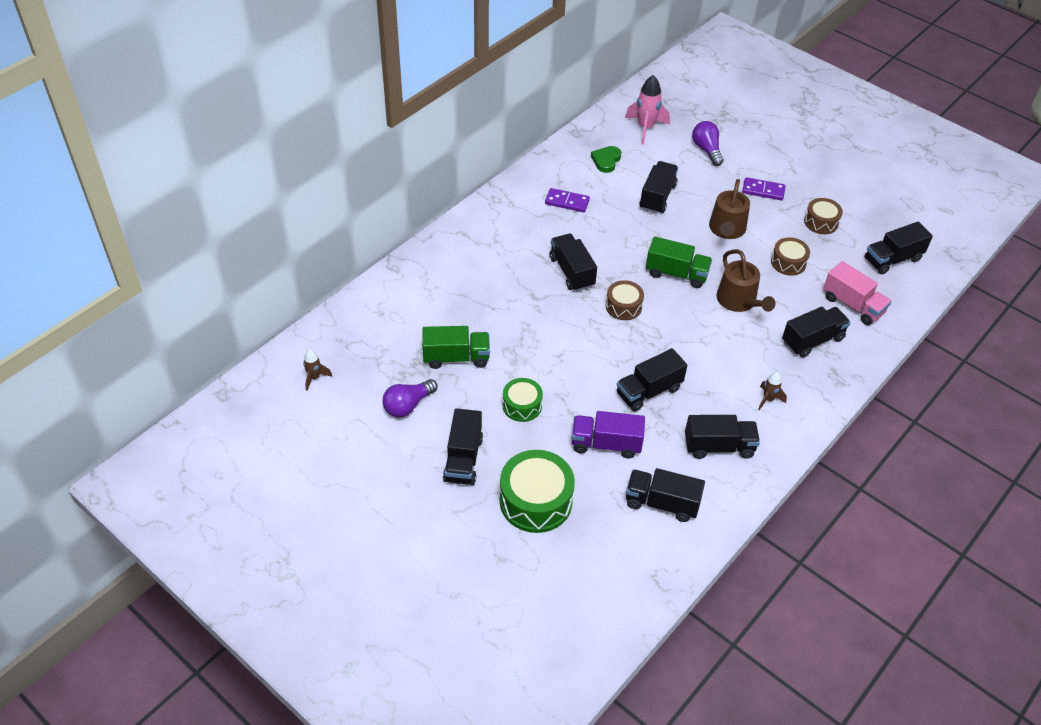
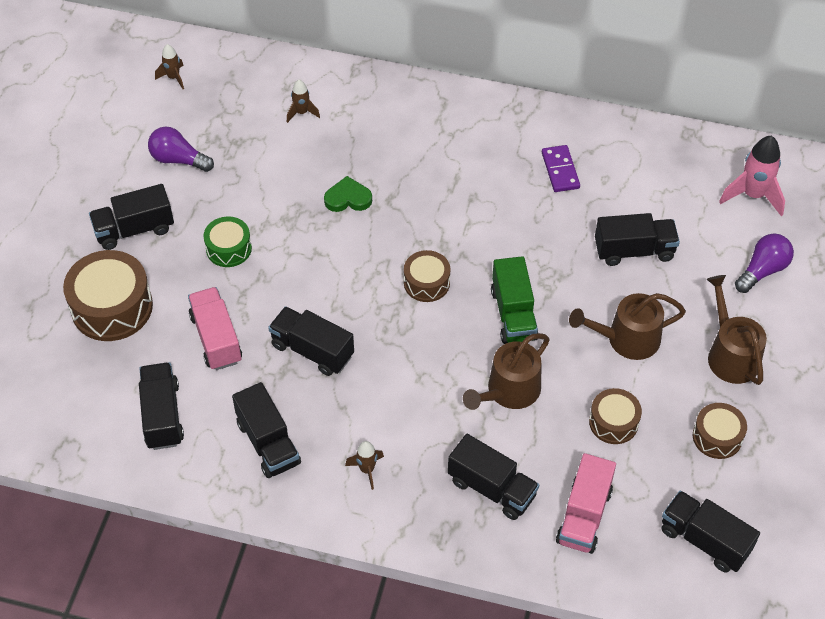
camera: 65 degrees right, 5 degrees up
(414, 313) = (302, 113): none -> brown rocket
(456, 357) = (262, 170): green truck -> none
(535, 501) = (112, 307): green drum -> brown drum
(572, 272) = (449, 217): black truck -> none
(606, 160) = (660, 179): green heart -> green heart (348, 198)
(606, 444) = (216, 338): purple truck -> pink truck
(763, 190) = (730, 355): purple domino -> brown watering can

